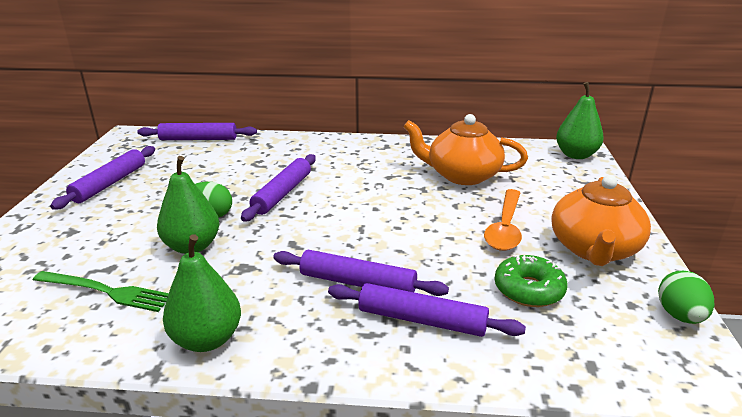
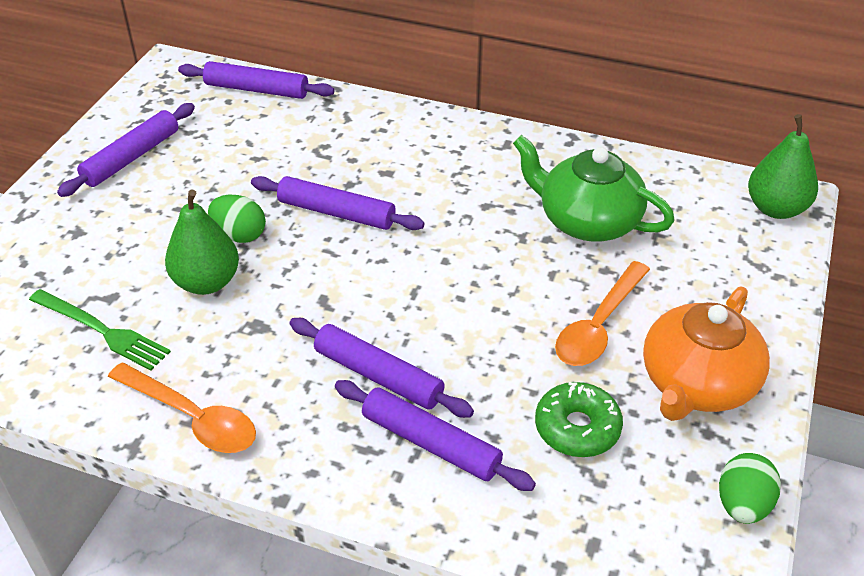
camera: 15 degrees right, 15 degrees up
(207, 339) = (193, 418): green pear -> orange spoon
(282, 193) = (336, 213): purple rolling pin -> purple rolling pin turned 75 degrees clockwise
(462, 175) = (587, 221): orange teapot -> green teapot

